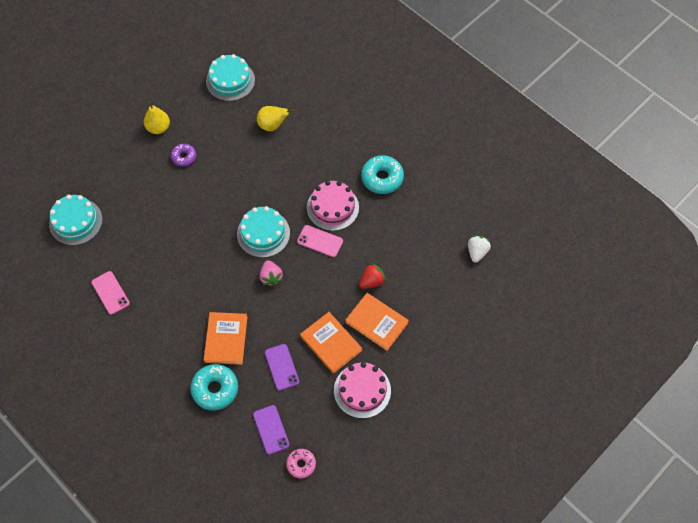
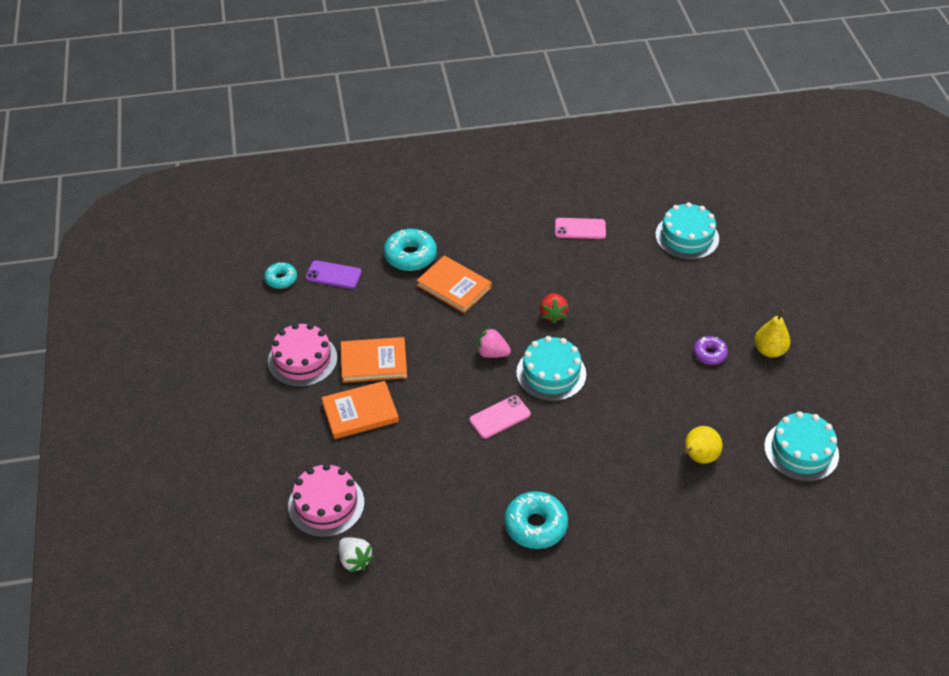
camera: 125 degrees right, 15 degrees down
(281, 367) = (386, 312): purple phone -> none
(301, 464) = (281, 279): pink donut -> turquoise donut
(332, 207) = (534, 453): pink cake -> pink cake (326, 504)
(372, 281) = (410, 435): red strawberry -> red strawberry (553, 314)

